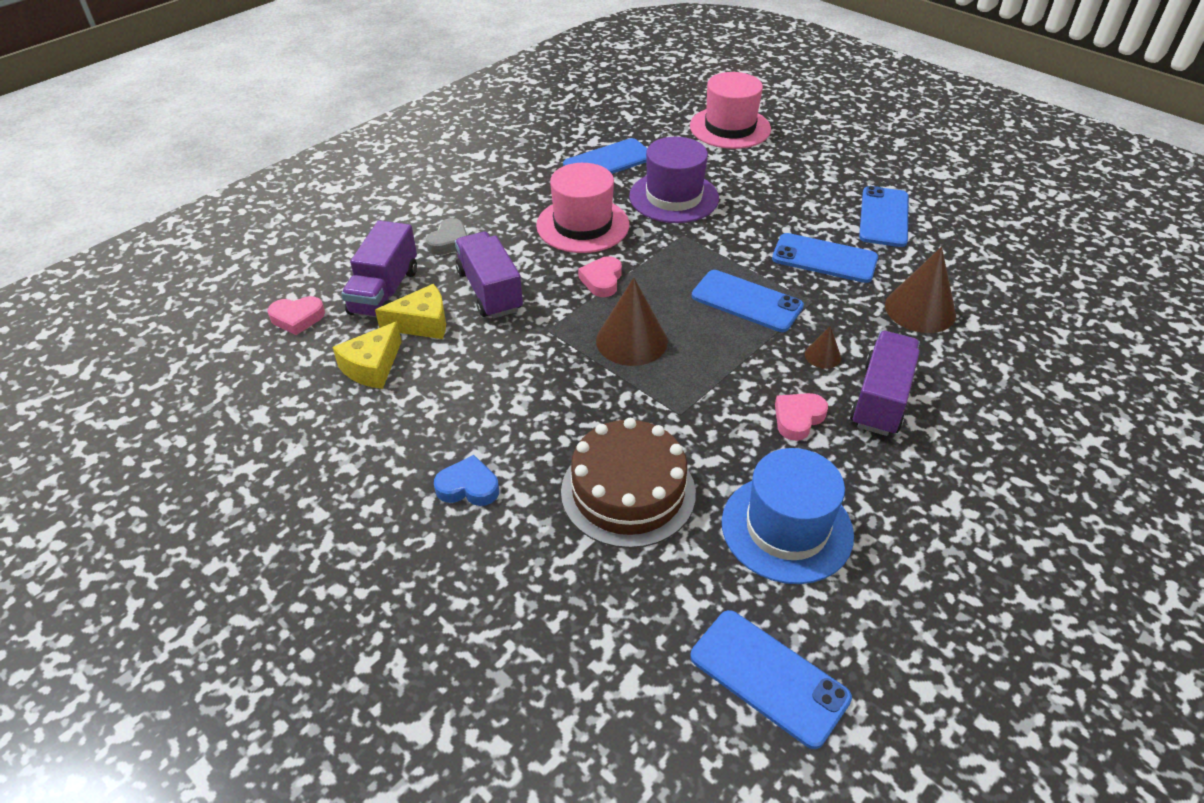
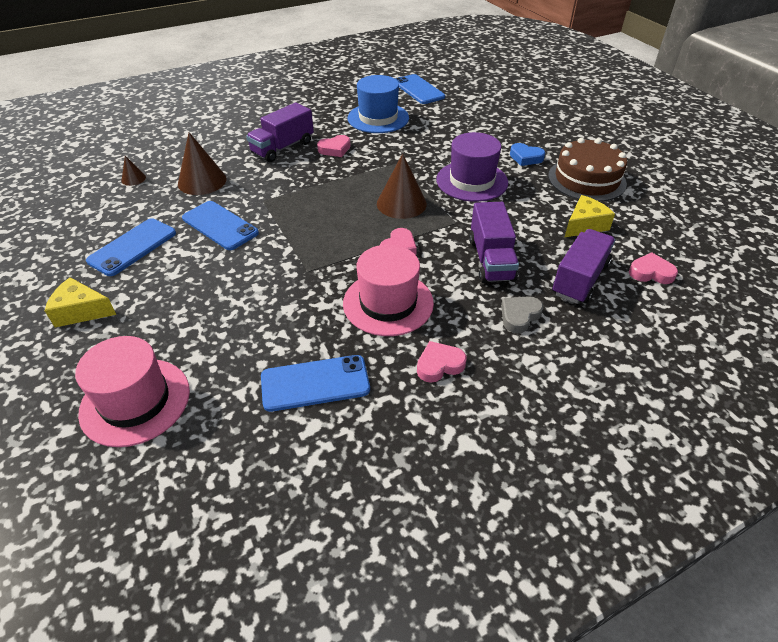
camera: 160 degrees left, 0 degrees up
(422, 323) = (548, 246): yellow cheese -> yellow cheese (81, 311)
(514, 191) = (439, 365): none -> pink heart
(628, 491) = (443, 141): brown cake -> brown cake (586, 179)
(674, 197) = (284, 313): purple hat -> purple hat (472, 181)
(746, 301) = (306, 210): blue phone -> none
(822, 356) = (291, 171): brown cone -> brown cone (133, 179)

